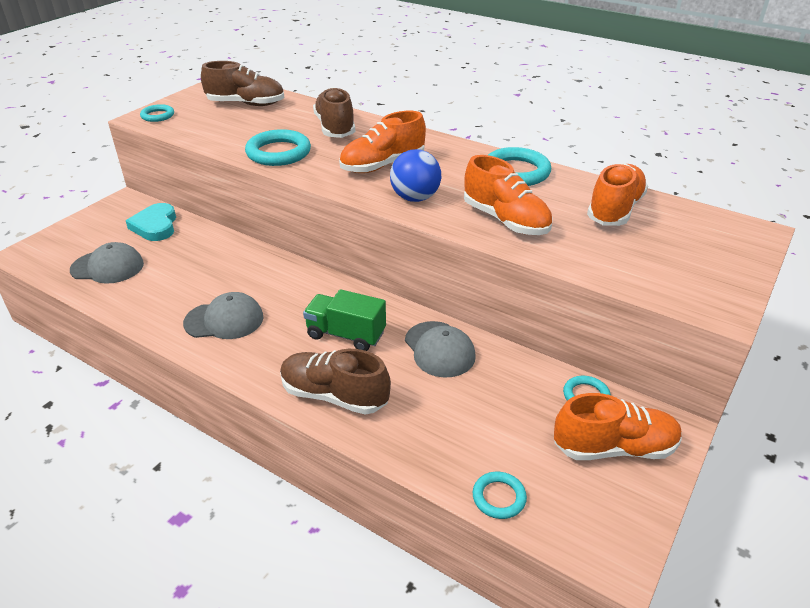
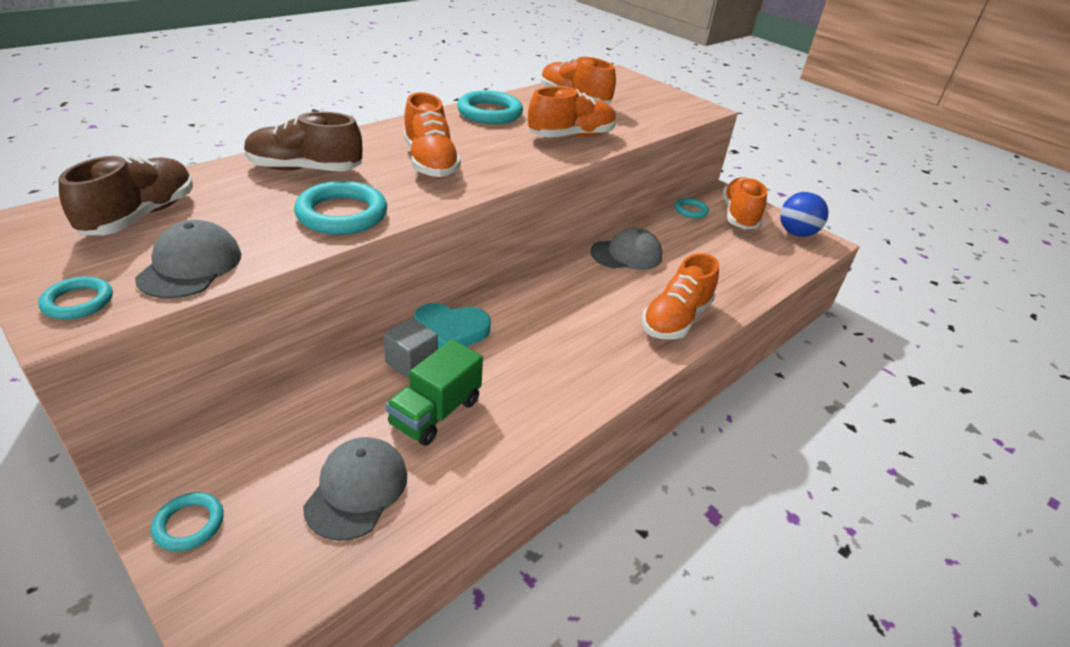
camera: 80 degrees left, 0 degrees up
(155, 226) = (266, 428): turquoise heart -> turquoise heart (451, 331)
(224, 320) = (540, 376): grey cap -> grey cap (190, 266)
(226, 260) = (411, 362): none -> grey cube
(334, 395) = (675, 319): brown shoe -> orange shoe
(346, 335) = (592, 298): green truck -> green truck (435, 412)
(415, 198) = (511, 162): blue ball -> blue ball (796, 233)
(499, 497) = (783, 268): turquoise ring -> turquoise ring (189, 524)

